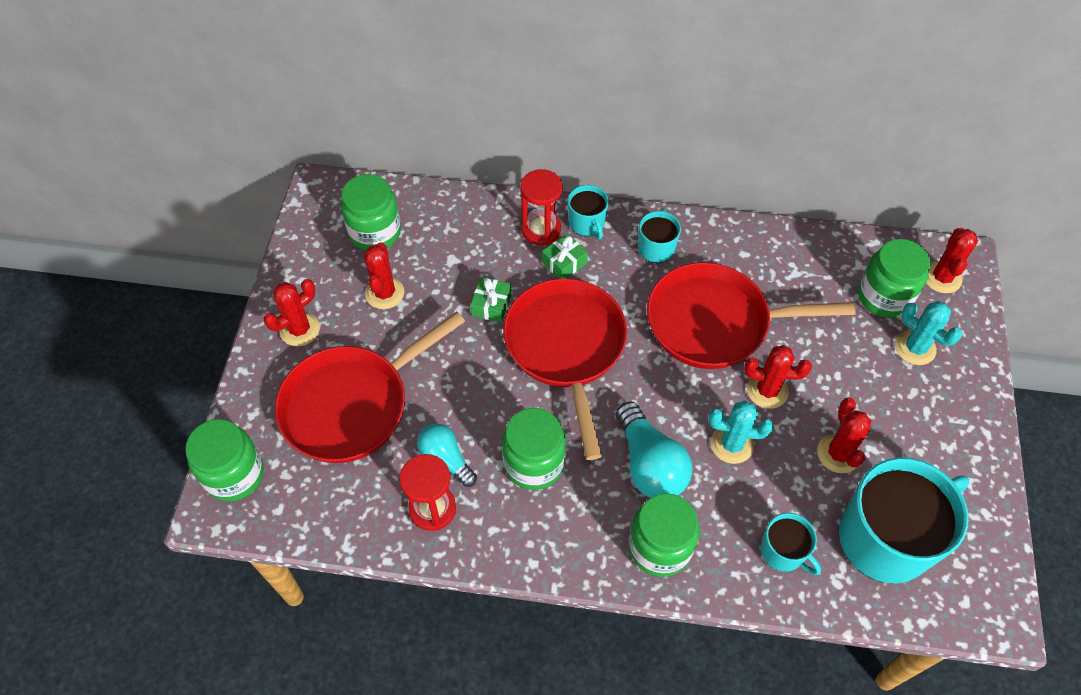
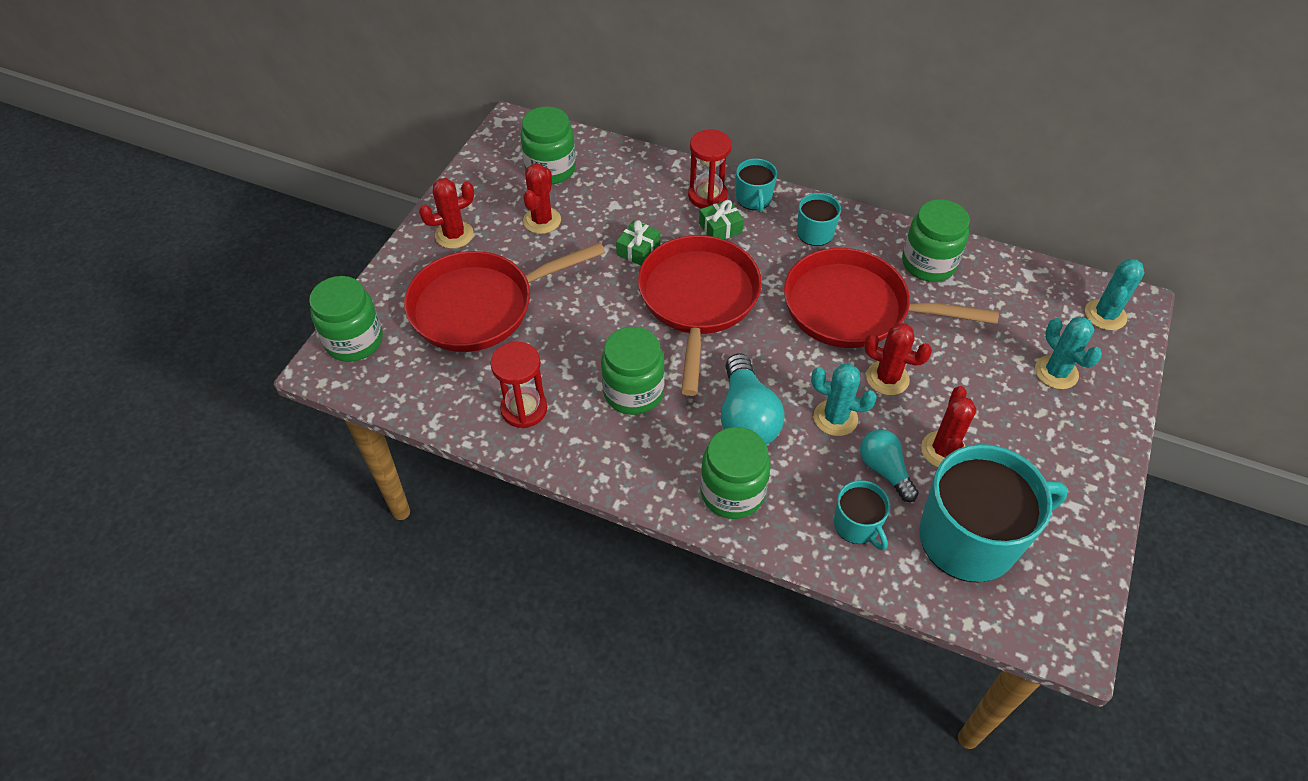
camera: 15 degrees right, 5 degrees down
(446, 459) = (551, 370): turquoise light bulb -> turquoise light bulb (884, 470)
(884, 296) = (1037, 320): green jar -> green jar (928, 263)
(942, 277) = (1105, 315): red cactus -> turquoise cactus

